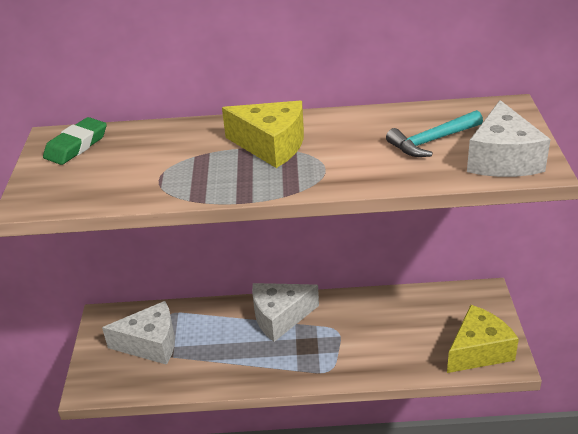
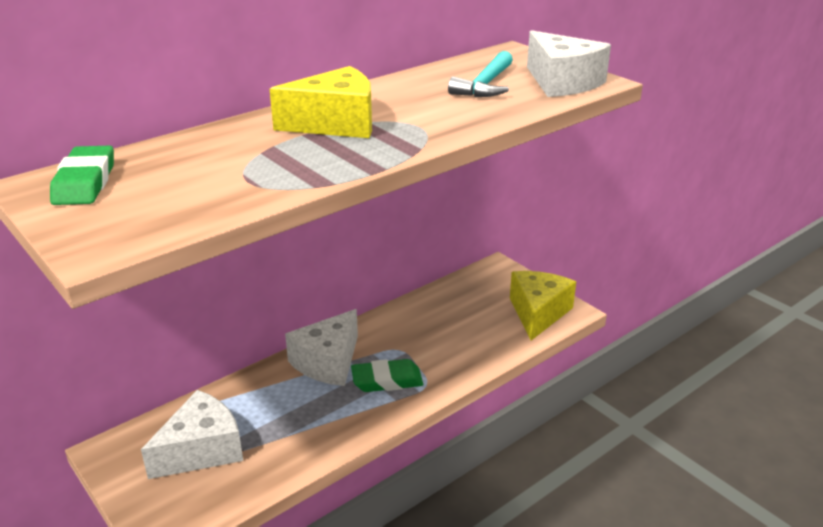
camera: 40 degrees left, 5 degrees down
(305, 352) = (387, 380): none -> green eraser

